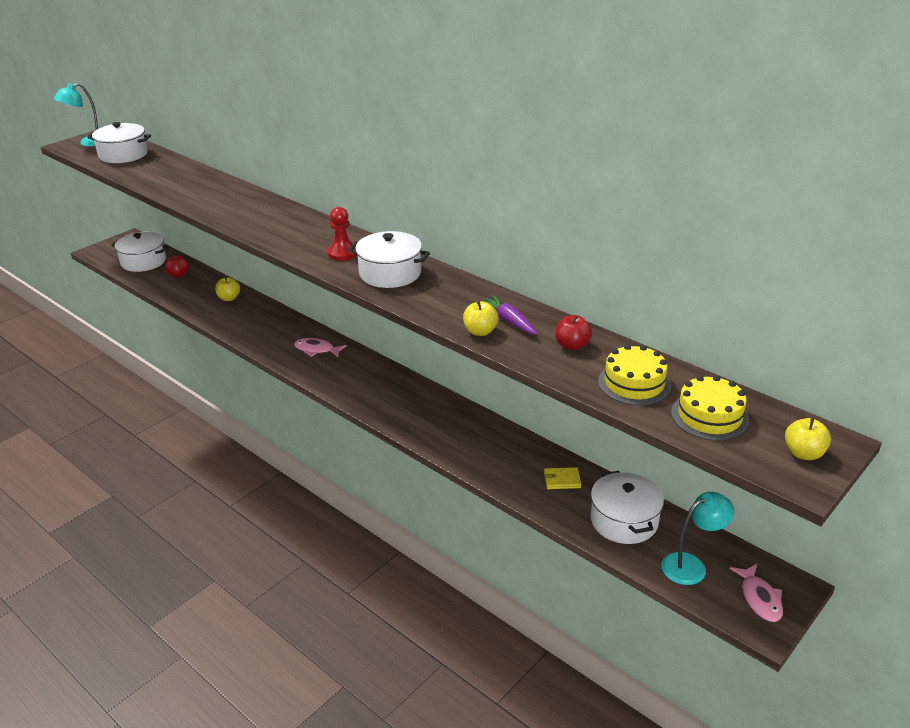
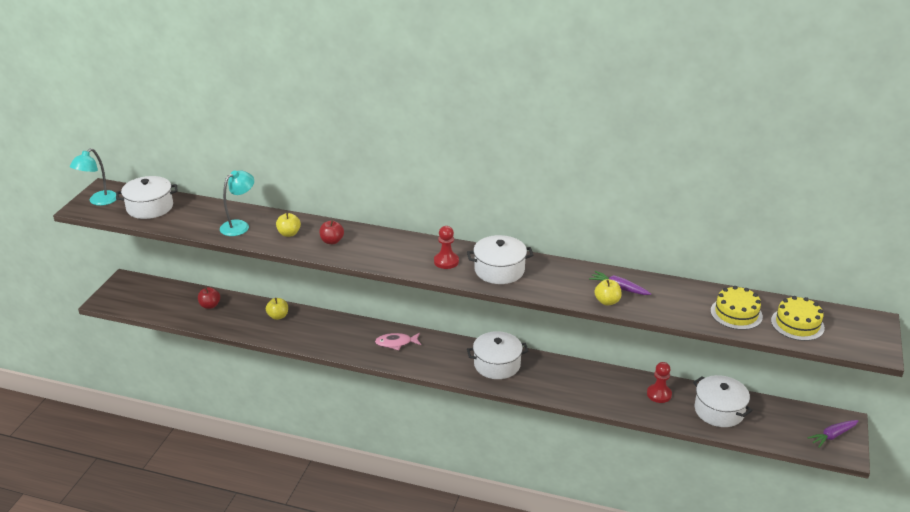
camera: 25 degrees left, 0 degrees up
(143, 262) = (163, 300): white pot -> white pot (497, 364)
(562, 480) = (659, 394): yellow wallet -> red pawn
(572, 346) = (675, 296): red apple -> red apple (332, 241)
(691, 565) = (780, 427): turquoise lamp -> turquoise lamp (239, 225)
(759, 598) = (832, 436): pink fish -> purple carrot
(803, 453) = (865, 334): yellow apple -> yellow apple (289, 233)

